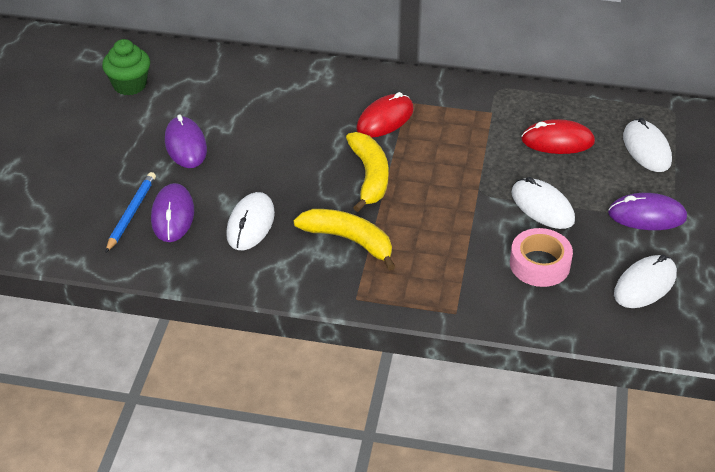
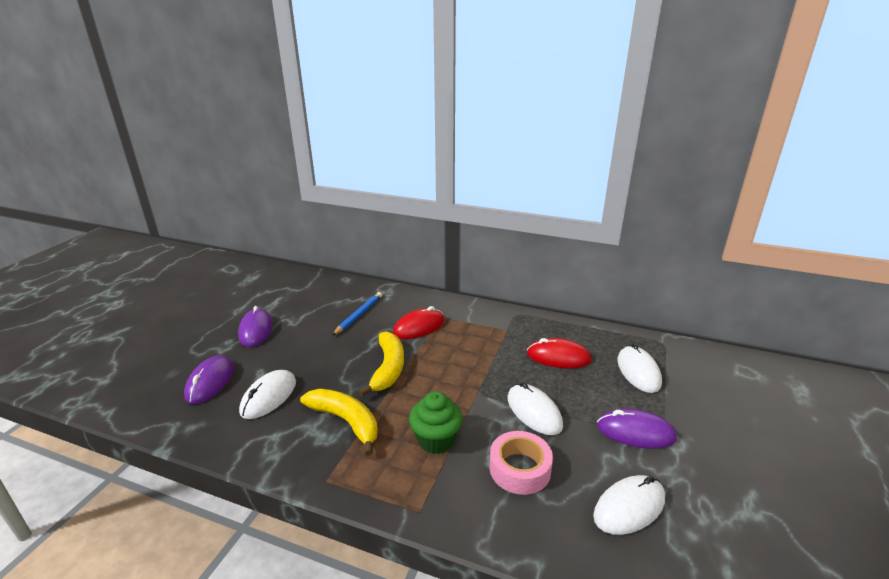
camera: 10 degrees right, 15 degrees down
(129, 85) = (243, 288): green cupcake -> green cupcake (436, 440)
(131, 213) = (179, 376): blue pencil -> blue pencil (359, 315)

